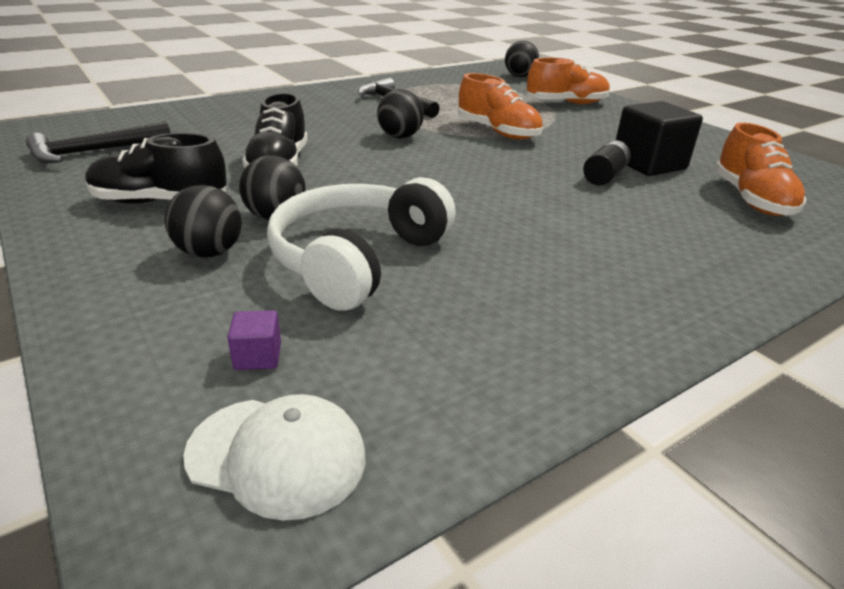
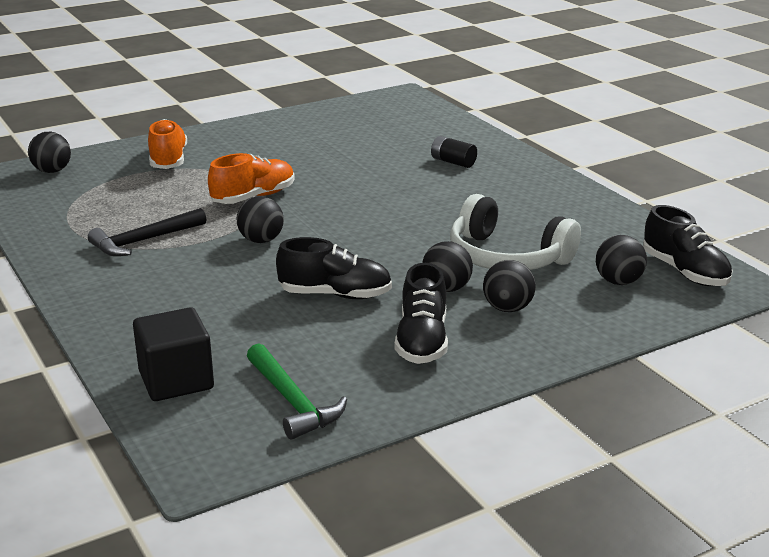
camera: 85 degrees left, 5 degrees down
(95, 152) = (292, 401): black hammer -> green hammer
(258, 356) = (618, 282): purple cube -> black ball
(277, 455) = (684, 272): white cap -> black shoe
(604, 176) = (362, 169): black battery -> black battery (453, 162)
(648, 164) = (337, 151): black cube -> black cube (176, 380)
(751, 199) = (401, 133): orange shoe -> none

